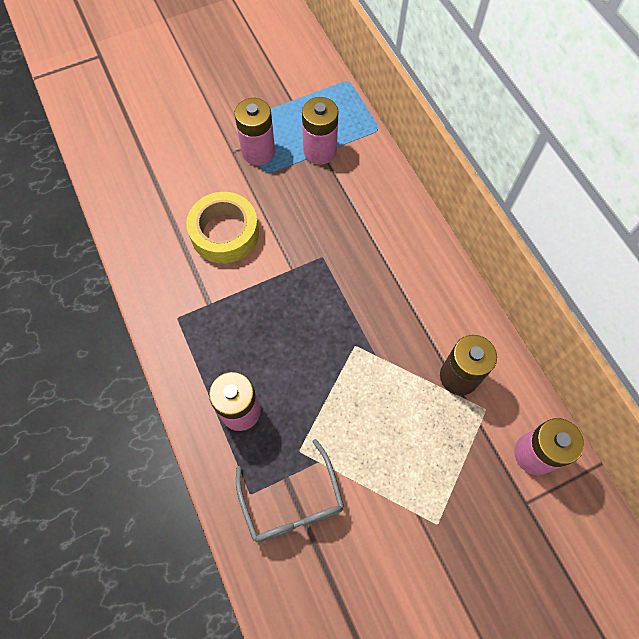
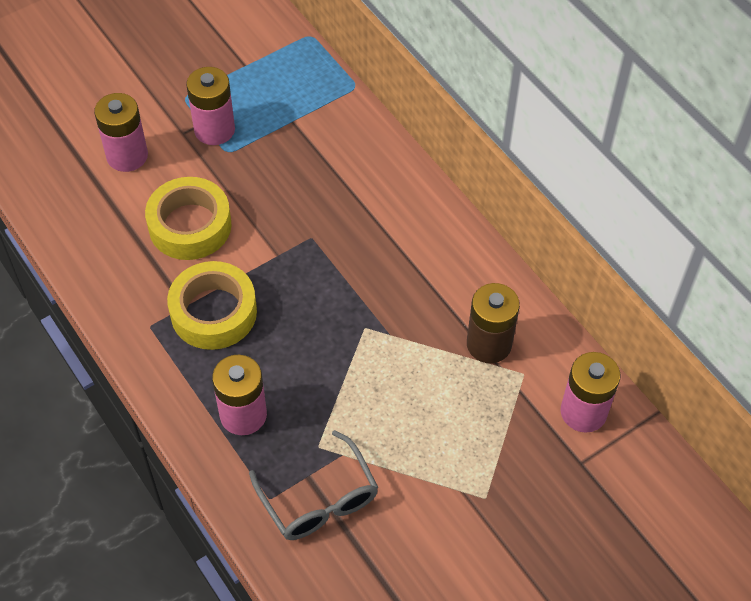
camera: 10 degrees left, 10 degrees down
(231, 313) = (213, 312): none -> yellow tape
(320, 151) = (289, 120): pink battery -> pink battery (127, 156)

